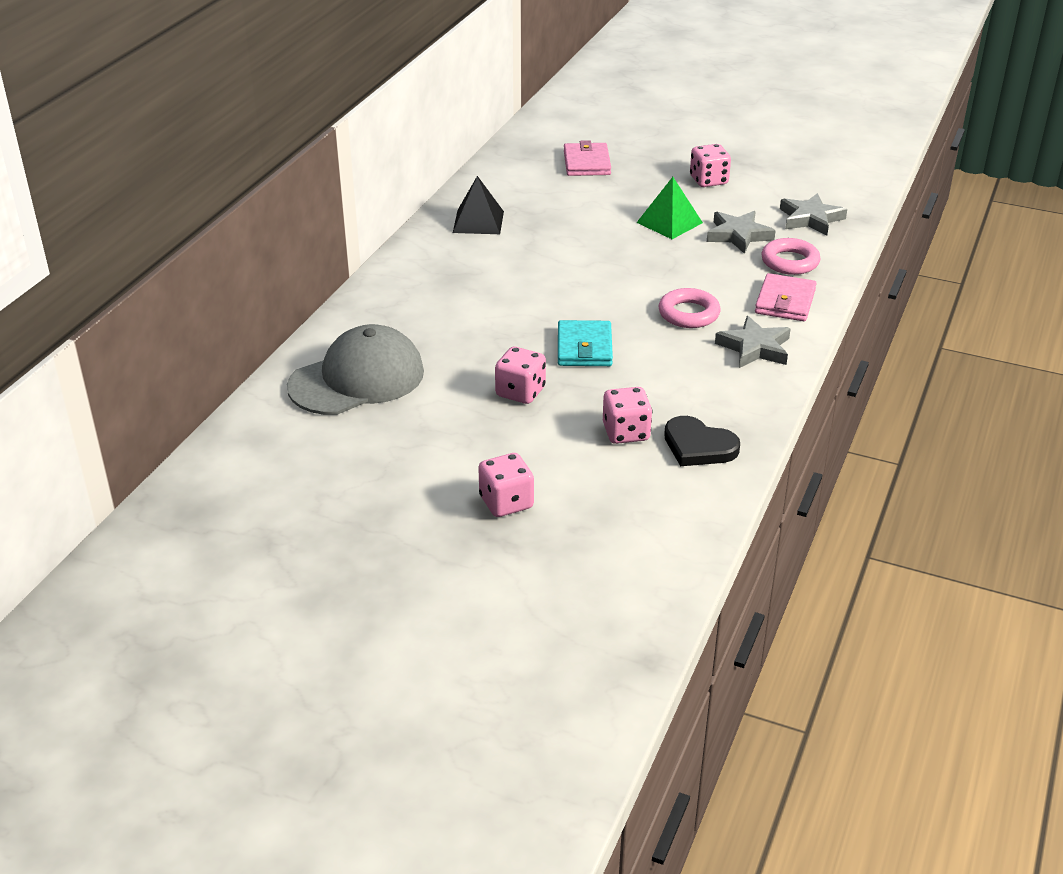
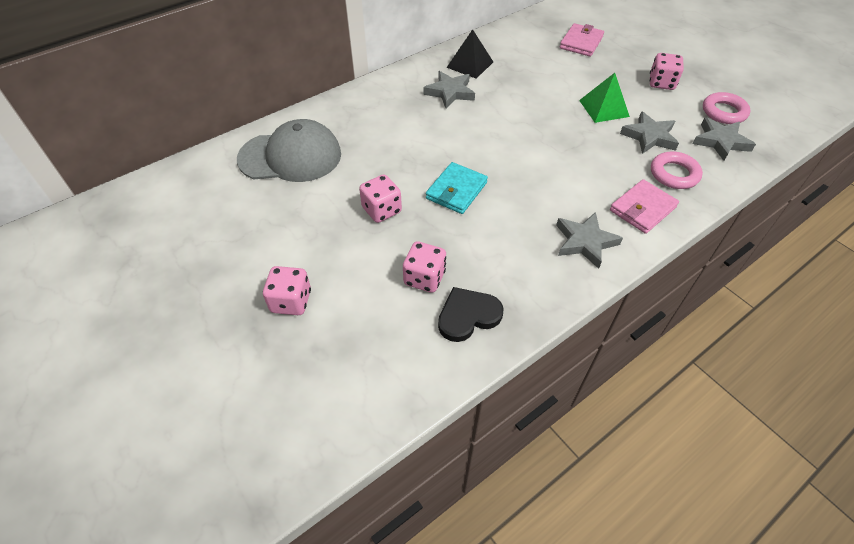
camera: 30 degrees right, 15 degrees up
(483, 257) = (450, 92): none -> grey star
(689, 314) = (556, 191): pink ring -> pink ring (724, 112)
(698, 446) = (468, 316): black heart -> black heart turned 90 degrees clockwise

